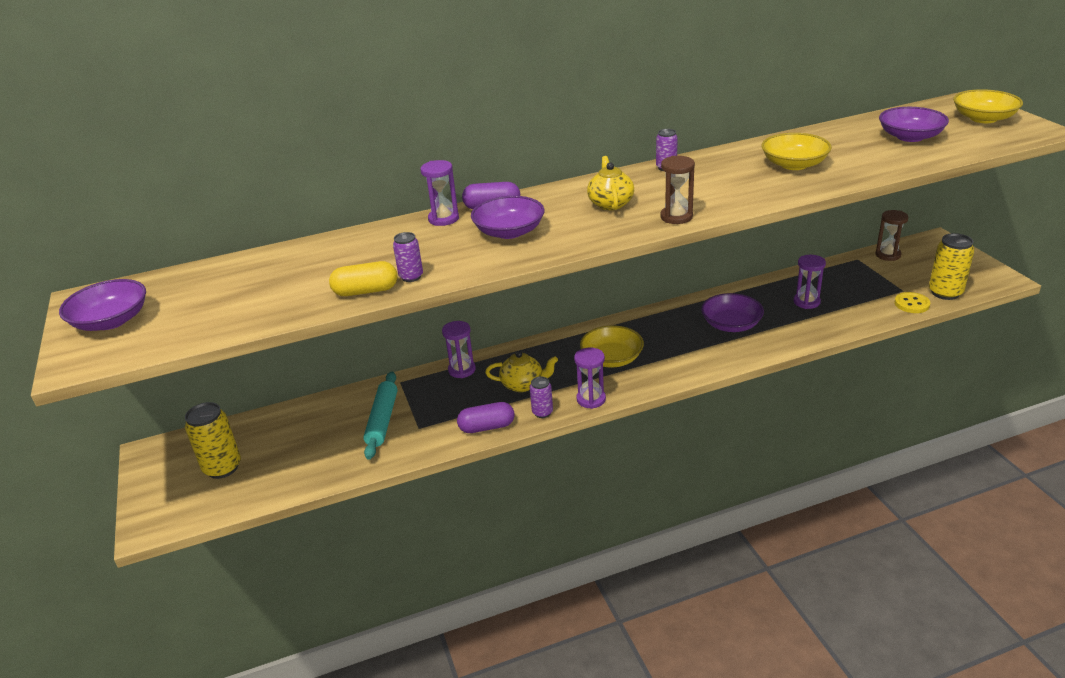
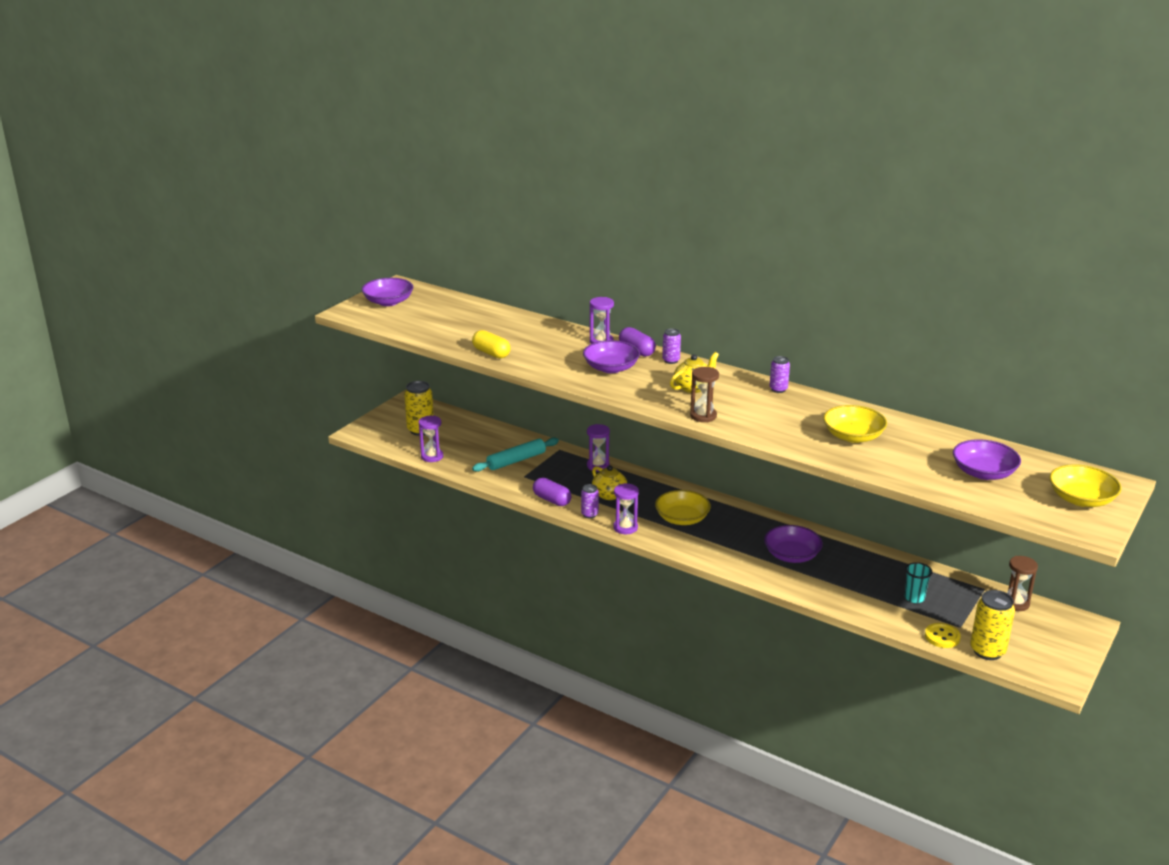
camera: 50 degrees right, 5 degrees down
(411, 277) = (521, 359): purple can -> purple can (671, 360)
(806, 302) = (873, 581): purple hourglass -> purple hourglass (432, 456)
(846, 293) = (914, 598): none -> turquoise cup

